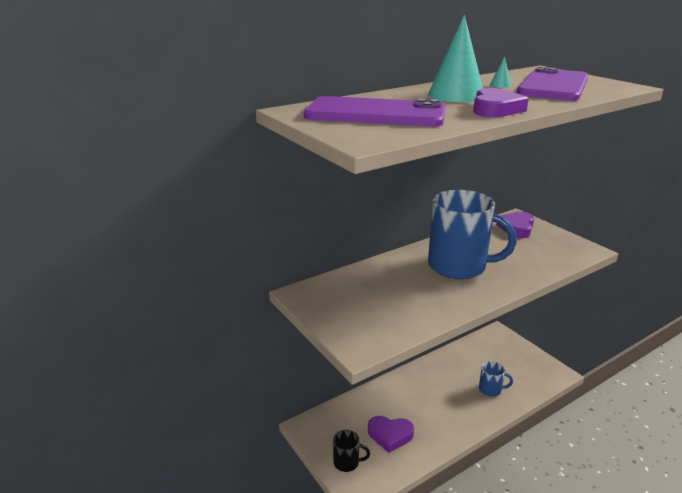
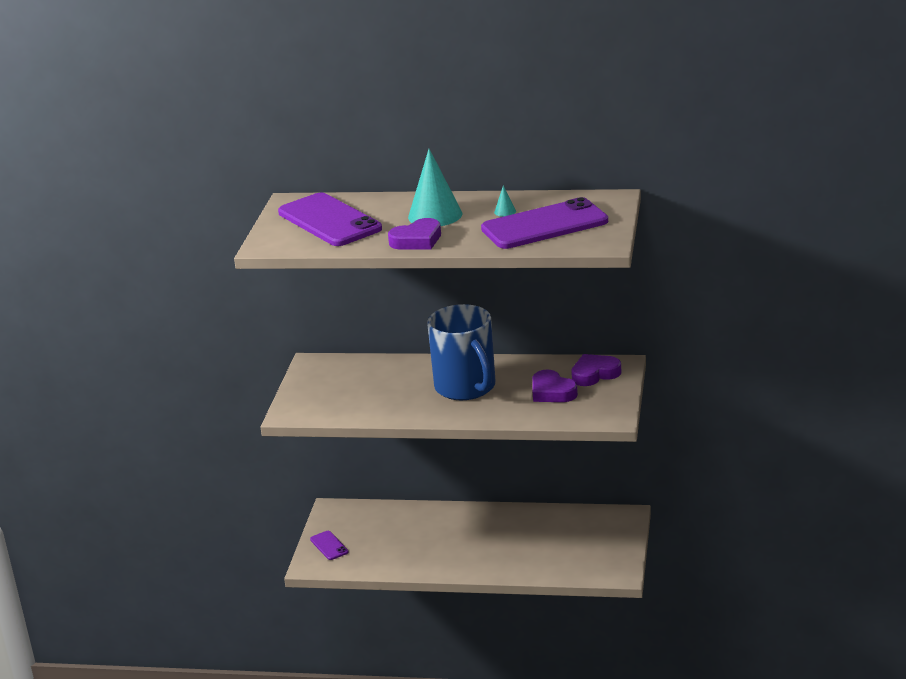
camera: 45 degrees right, 0 degrees up
(347, 462) = (329, 546): black mug -> purple phone
(390, 435) = (387, 545): purple heart -> purple heart (552, 392)
(490, 389) = (528, 555): blue mug -> none

